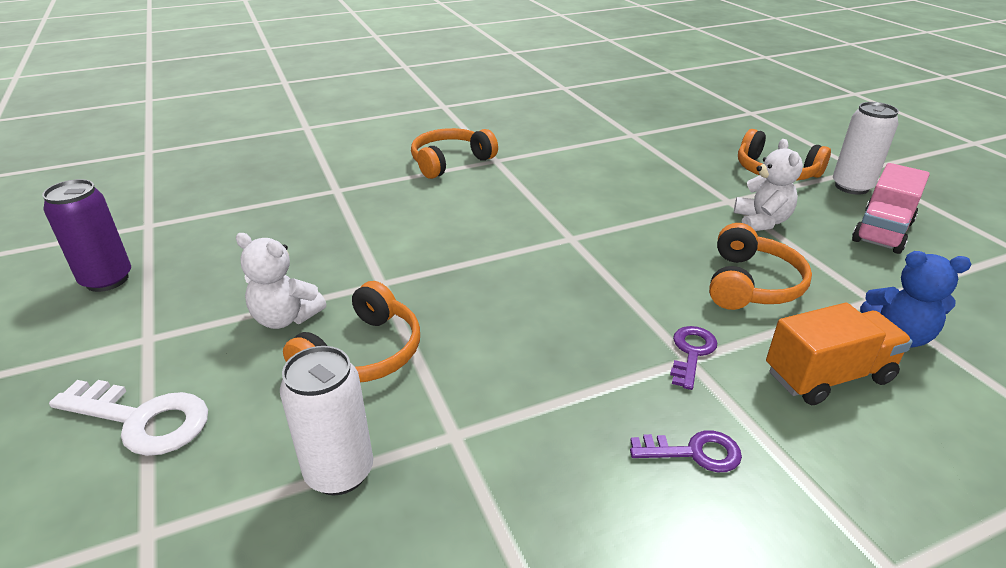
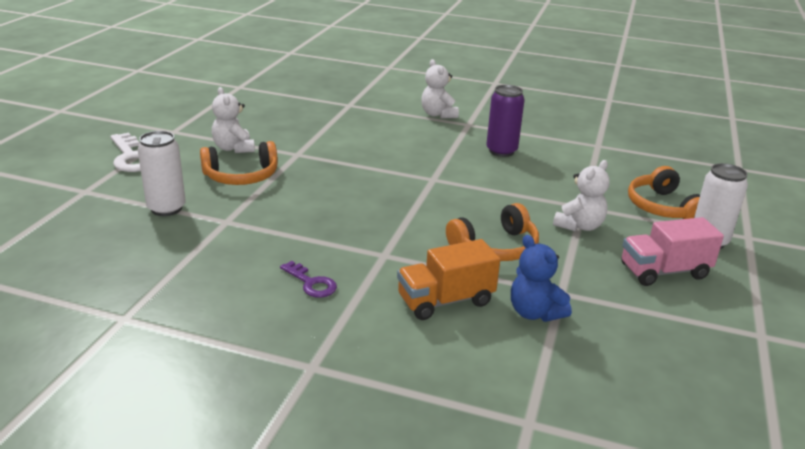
camera: 40 degrees right, 5 degrees down
(107, 280) = (191, 103): purple can -> purple can (501, 151)
(450, 162) = (438, 114): orange headphones -> white teddy bear
(691, 353) = (391, 253): purple key -> none
(828, 376) = (445, 301): orange truck -> orange truck turned 135 degrees clockwise

